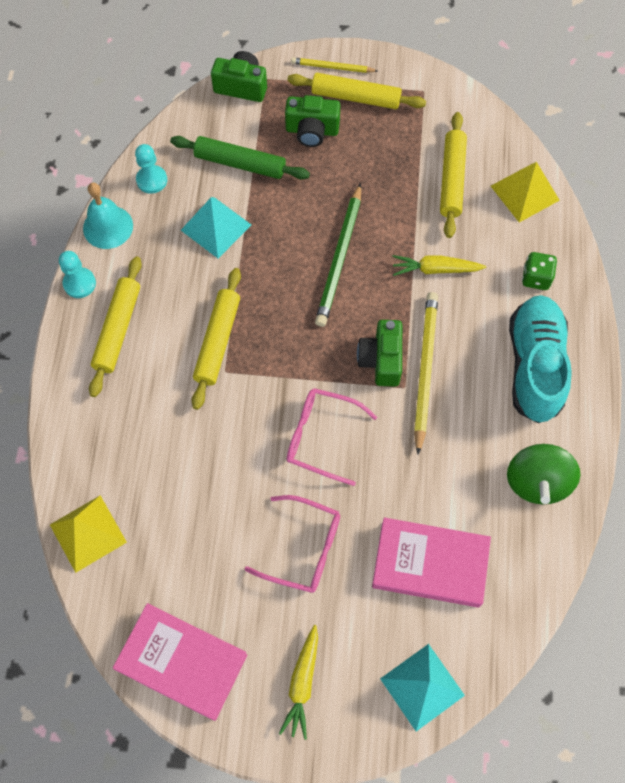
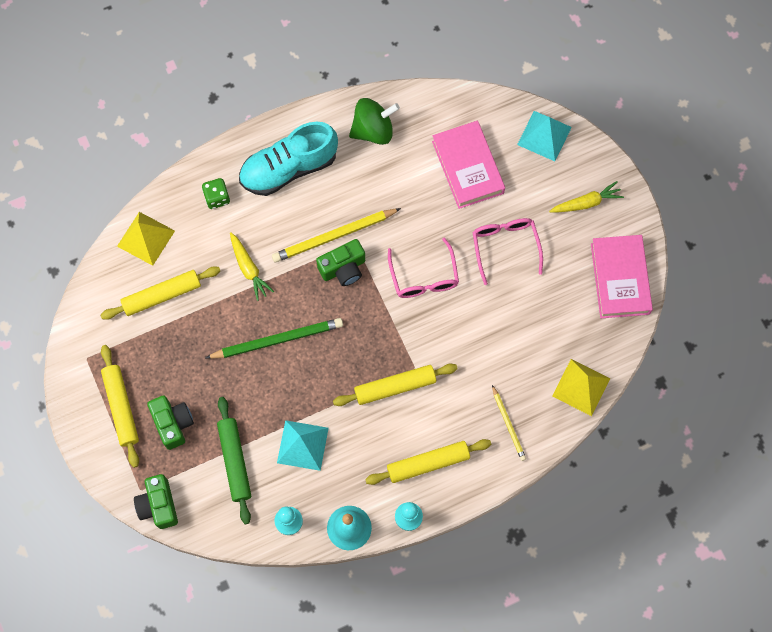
camera: 120 degrees left, 5 degrees up
(332, 67) = (100, 443): yellow pencil -> yellow pencil (508, 424)

